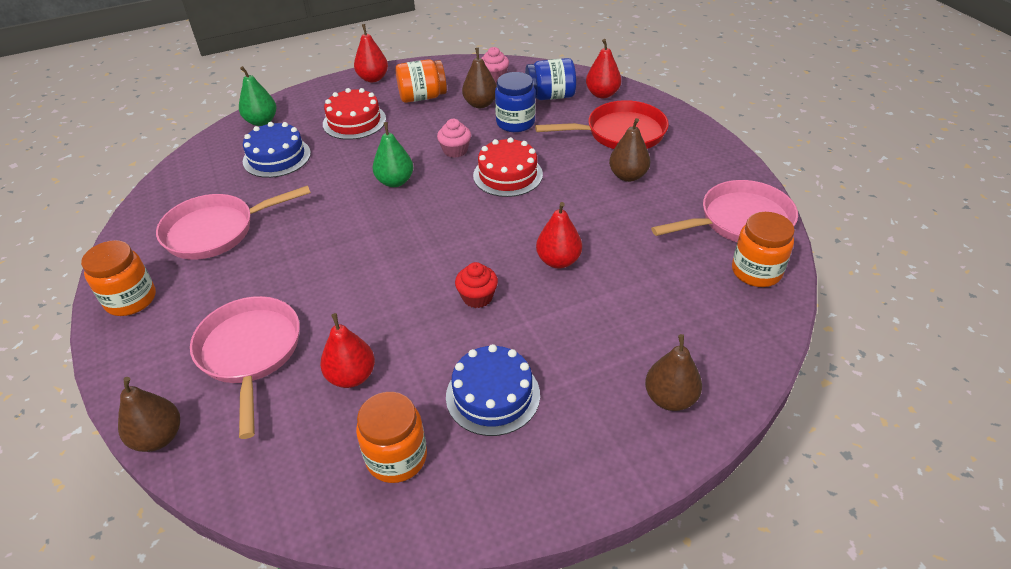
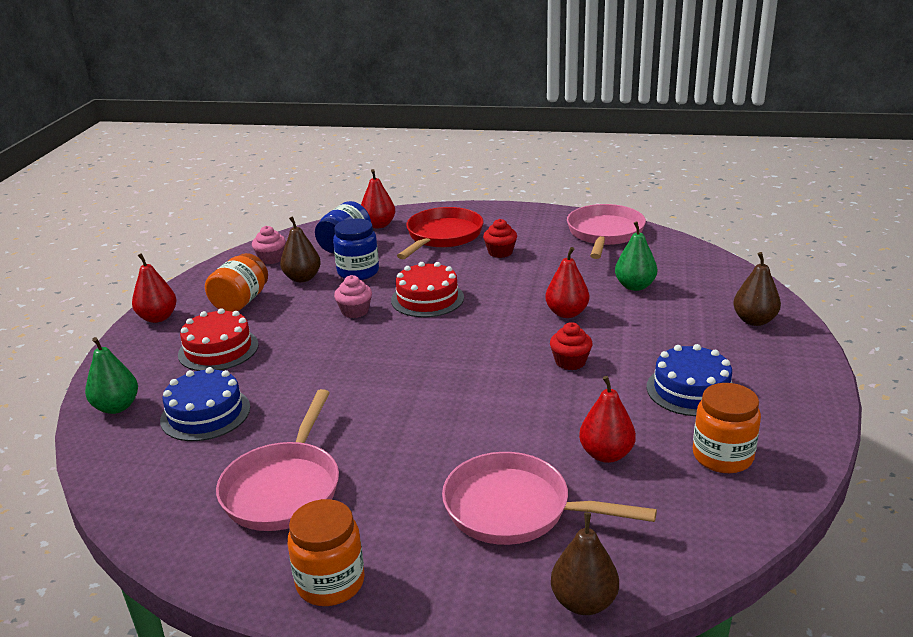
camera: 55 degrees left, 15 degrees down
(395, 181) = (356, 355): green pear -> green pear (635, 286)
(628, 176) = (500, 252): brown pear -> red cupcake
(756, 271) = (661, 248): orange jar -> none

